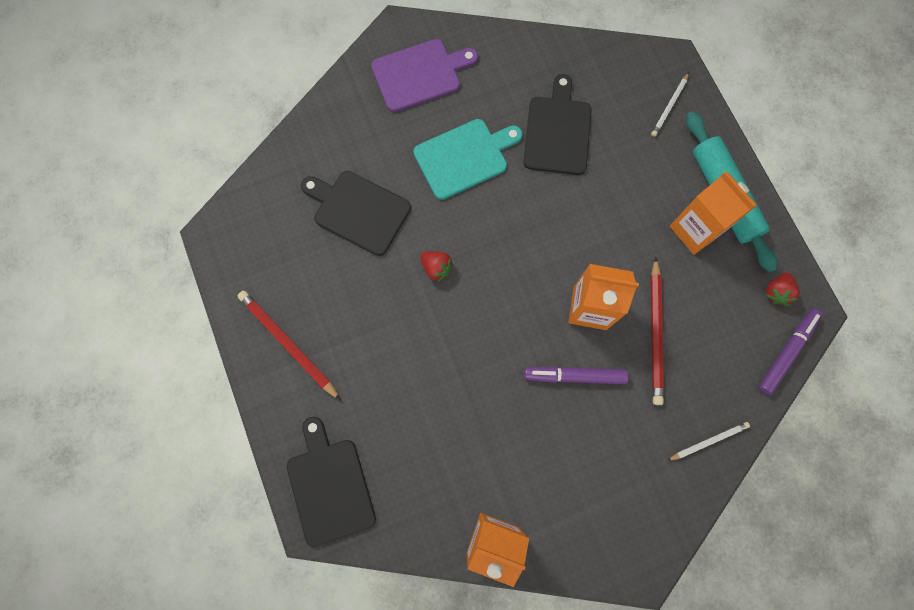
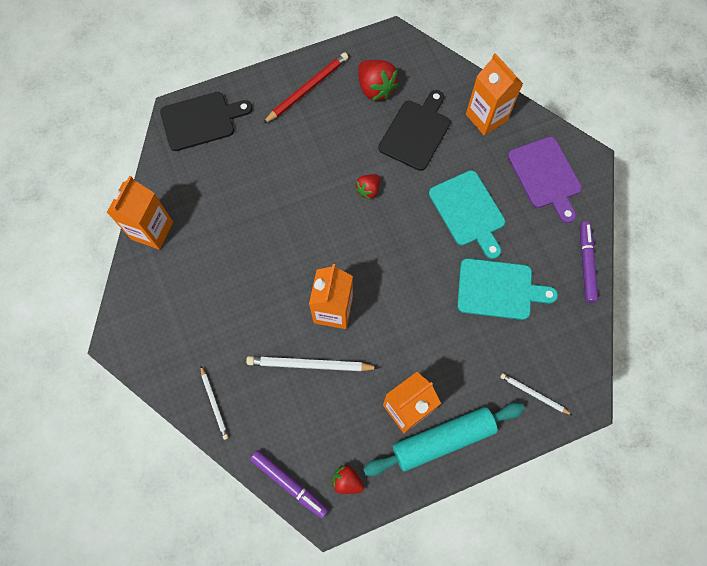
camera: 90 degrees right, 5 degrees down
(293, 258) = (375, 89): none -> red strawberry
(341, 131) = (486, 117): none -> orange carton
(557, 131) = (499, 289): black cutting board -> turquoise cutting board
(574, 376) = (275, 295): purple marker -> purple marker (586, 263)
(655, 333) = (310, 365): red pencil -> white pencil

